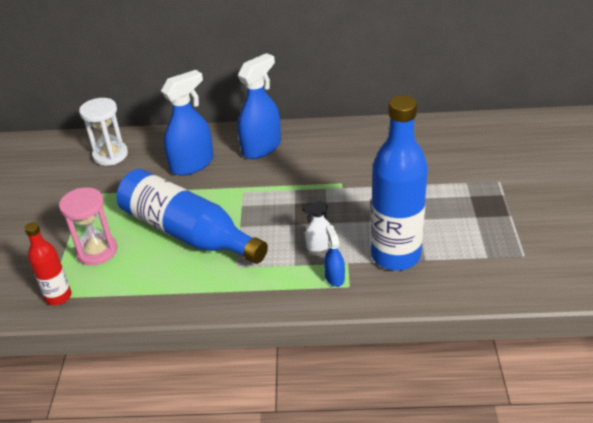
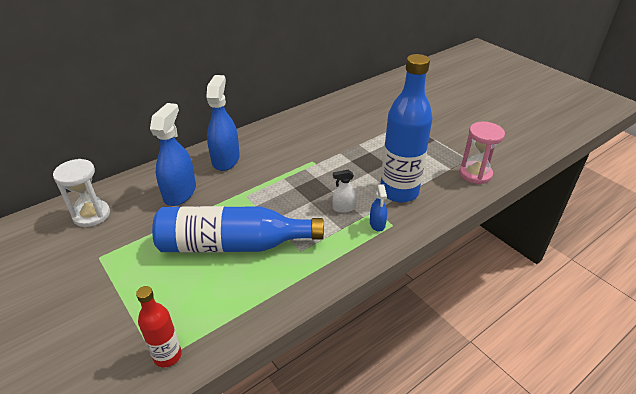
camera: 40 degrees left, 0 degrees up
(97, 251) = (164, 298): pink hourglass -> pink hourglass (475, 174)
(319, 245) = (344, 208): white spray bottle -> white spray bottle turned 45 degrees clockwise
(334, 277) = (377, 224): blue spray bottle -> blue spray bottle turned 135 degrees counterclockwise

